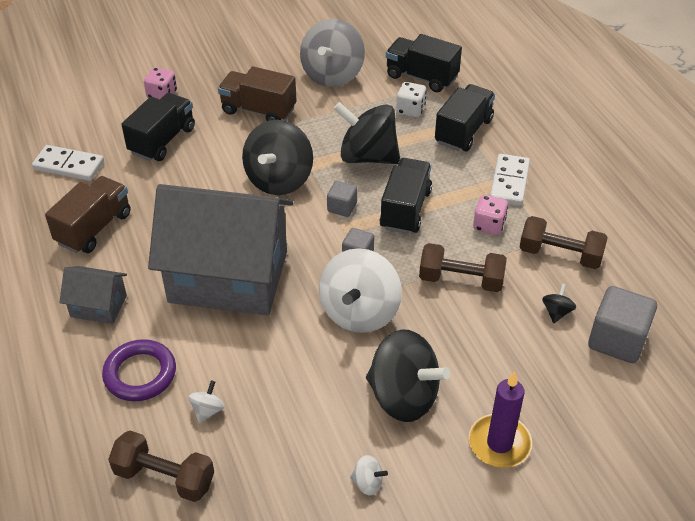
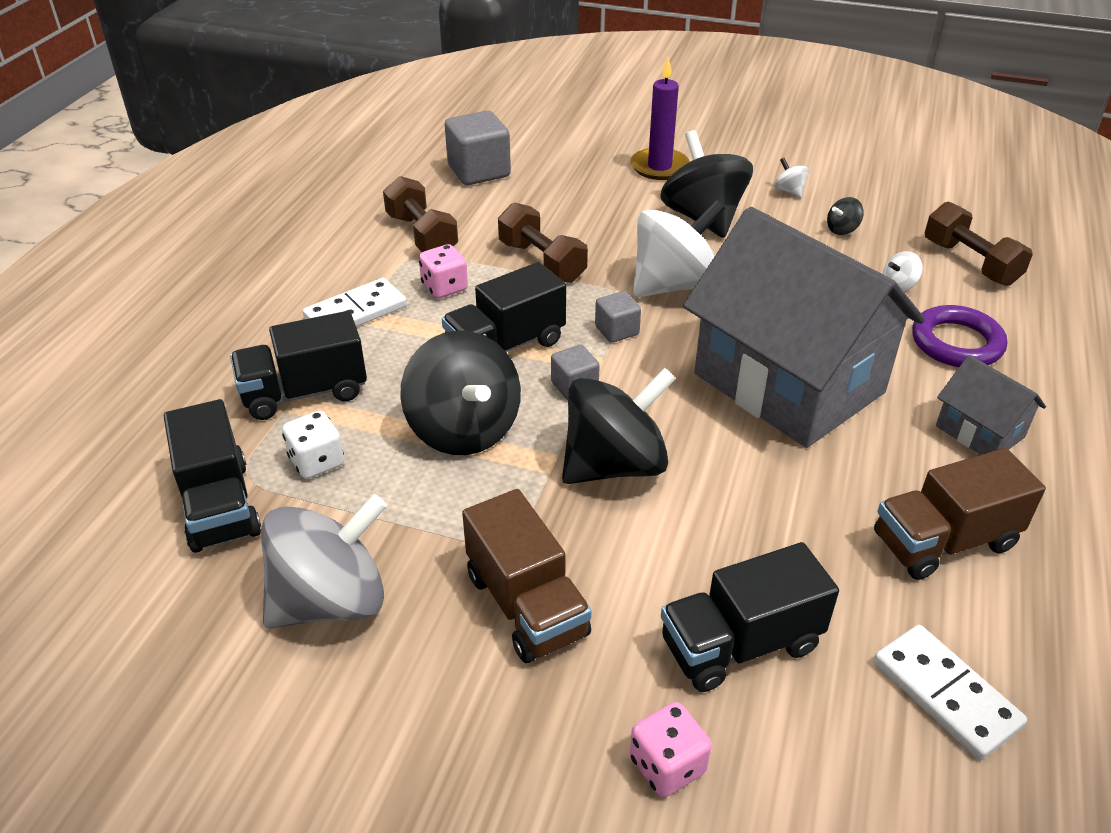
camera: 140 degrees left, 5 degrees down
(556, 312) = (495, 205): black spinning top -> black spinning top (842, 230)

